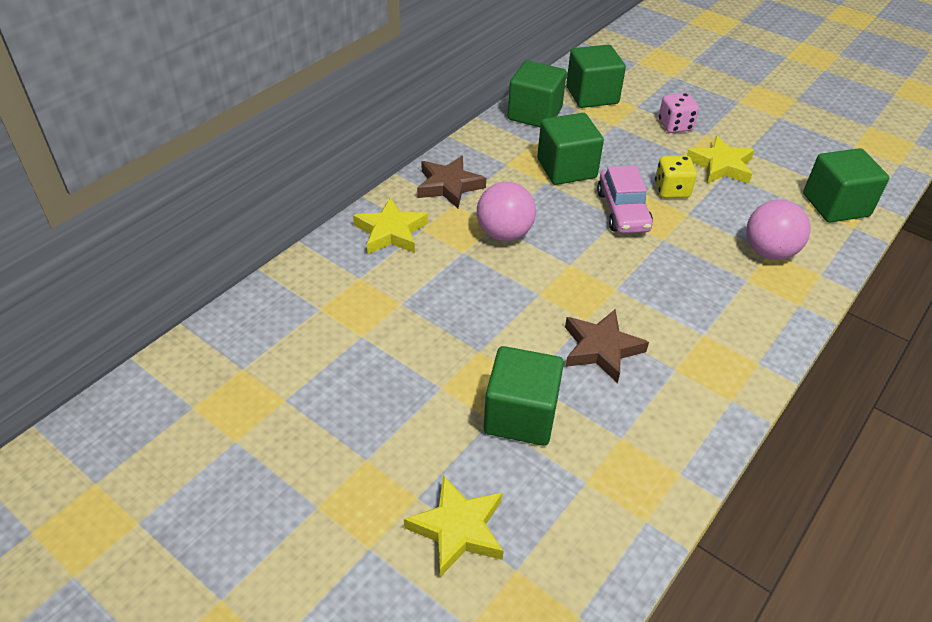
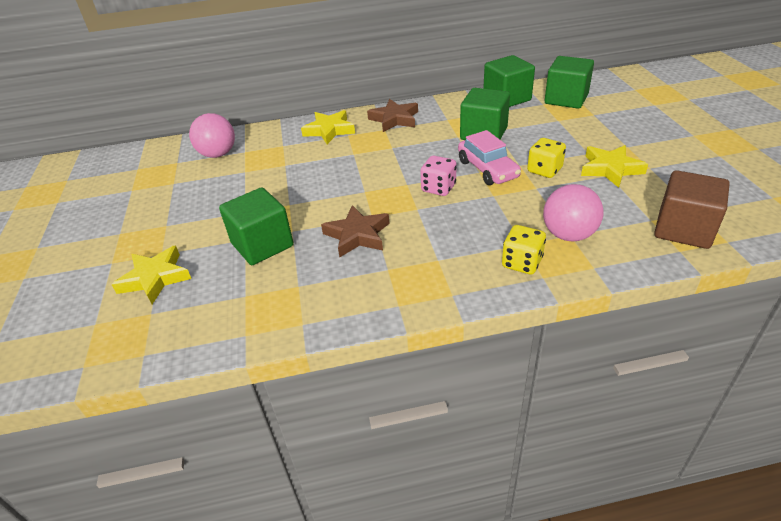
camera: 45 degrees right, 5 degrees down
(504, 234) = (390, 153): pink ball -> pink ball (218, 154)
(622, 211) = (487, 169): pink car -> pink car turned 60 degrees counterclockwise
(675, 126) = (608, 134): pink dice -> pink dice (438, 188)
(769, 299) = (522, 263): none -> yellow dice
(835, 205) = (683, 229): green cube -> brown cube

